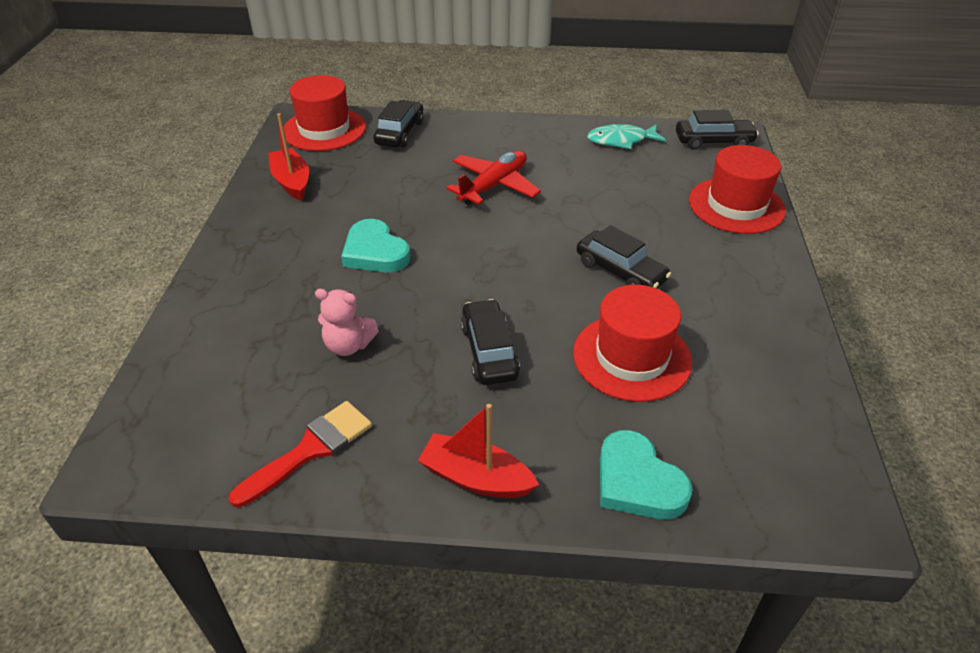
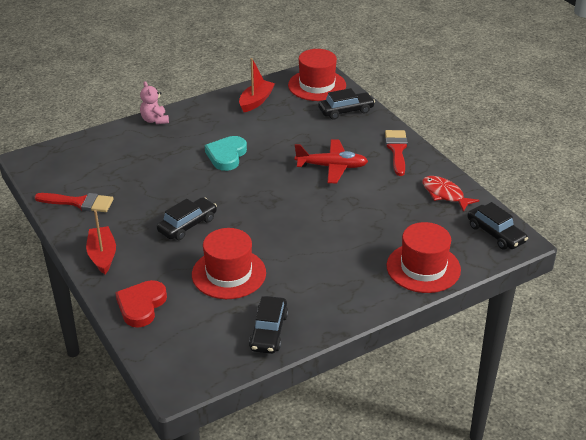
camera: 55 degrees right, 5 degrees down
(348, 345) = (150, 181): pink teddy bear -> pink teddy bear (155, 120)
(512, 134) = (397, 150): none -> red brush
(620, 271) = (299, 244): black car -> black car (269, 331)
(621, 140) = (444, 194): turquoise fish -> red fish
(637, 482) = (141, 306): turquoise heart -> red heart

